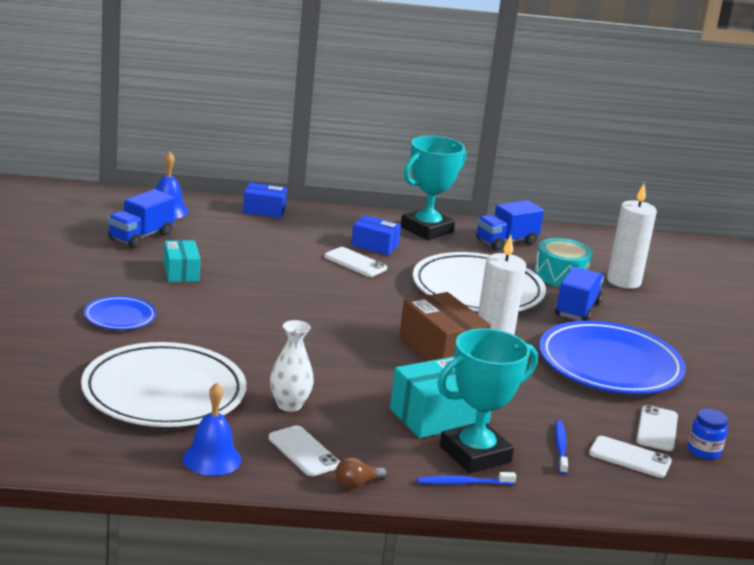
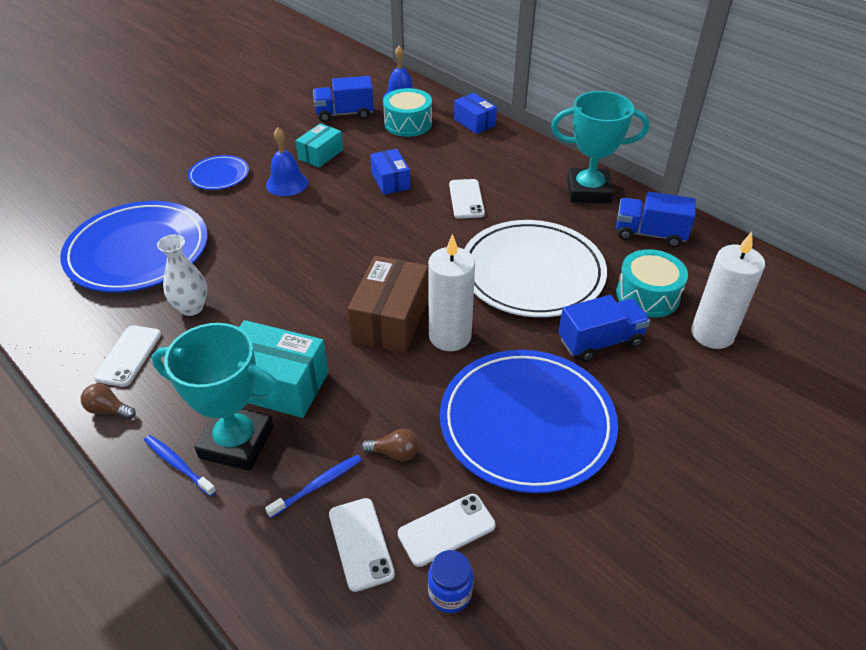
camera: 50 degrees right, 20 degrees up
(164, 392) = (138, 251): white plate -> blue plate
(211, 227) = (408, 123): none -> turquoise drum
(212, 459) = (68, 324): blue bell -> blue bell (287, 183)
(374, 245) = (512, 189): blue box -> blue box (390, 181)
(571, 412) = (394, 453): none -> brown light bulb

